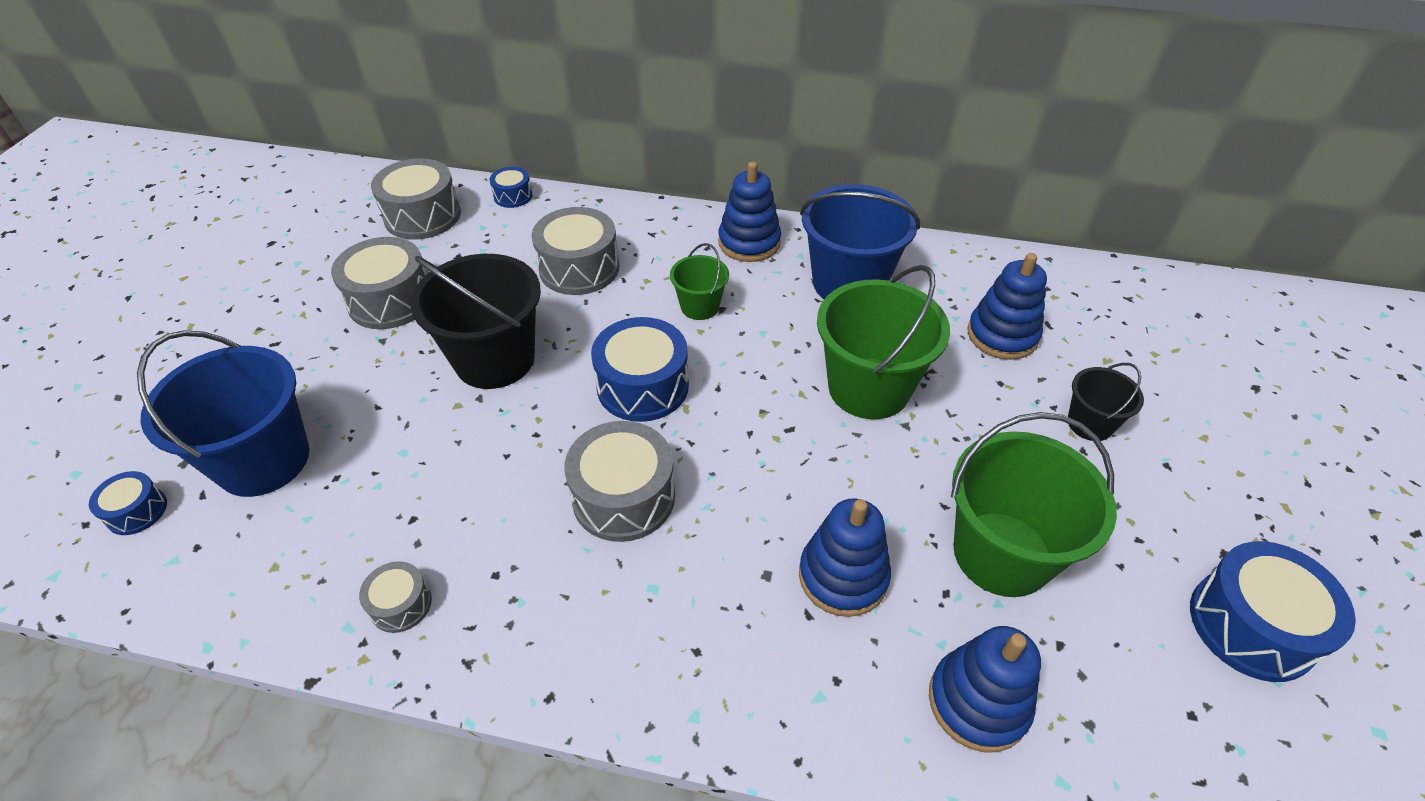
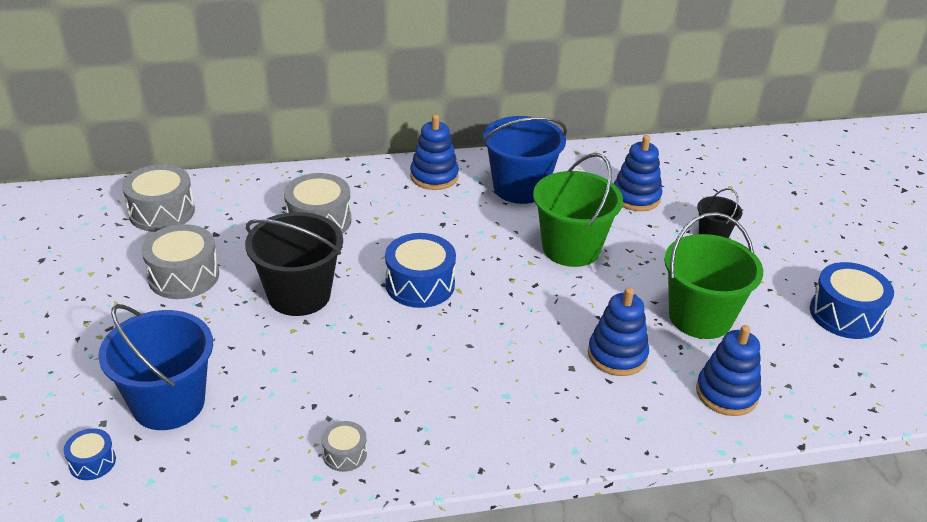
camera: 25 degrees left, 10 degrees down
(513, 196) = (227, 182): blue drum -> none
(623, 497) = (452, 352): grey drum -> none
(699, 306) = (426, 226): green bucket -> none

